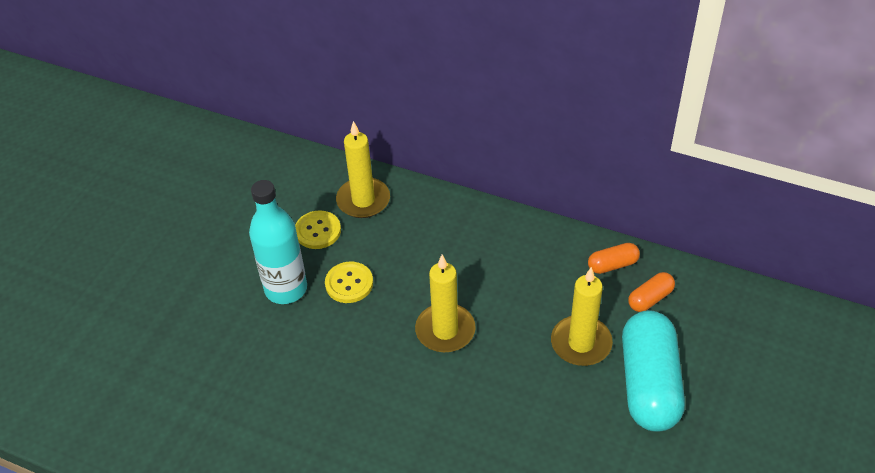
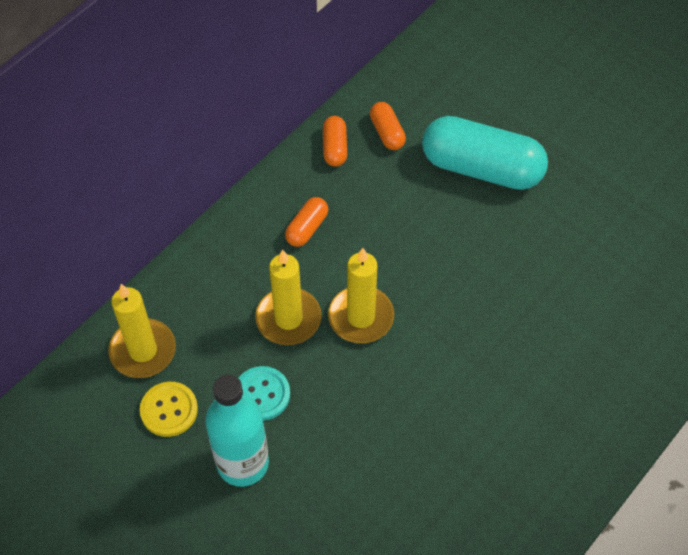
camera: 75 degrees left, 10 degrees up
(349, 283) = (261, 394): yellow button -> turquoise button
(518, 268) = (307, 228): none -> orange capsule
(581, 343) = (418, 205): yellow candle -> yellow candle (288, 318)

